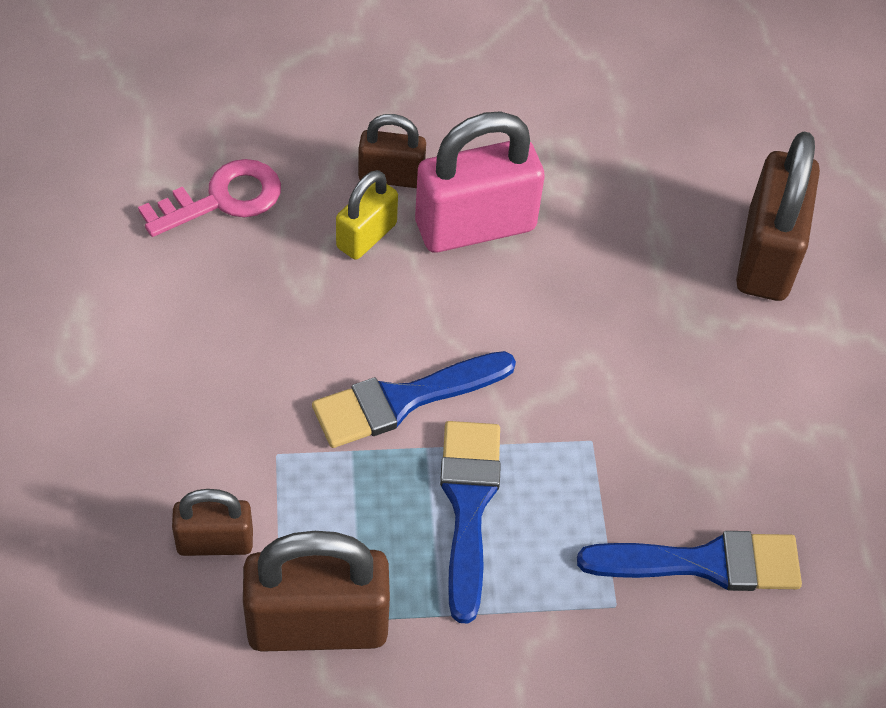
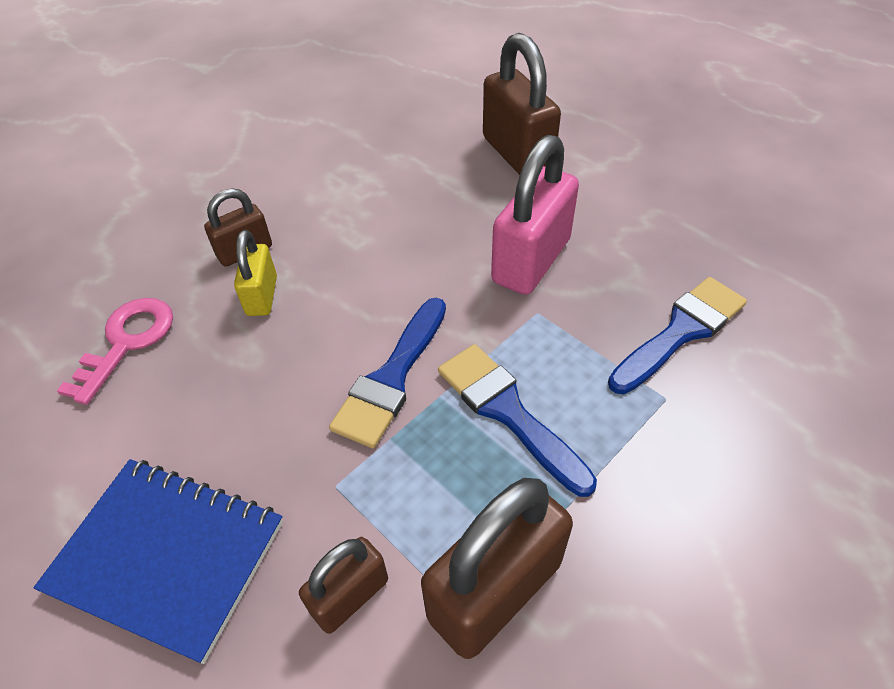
camera: 35 degrees left, 5 degrees down
(118, 409) = (167, 556): none -> blue notebook
(475, 226) = (331, 244): pink padlock -> pink padlock (531, 261)

